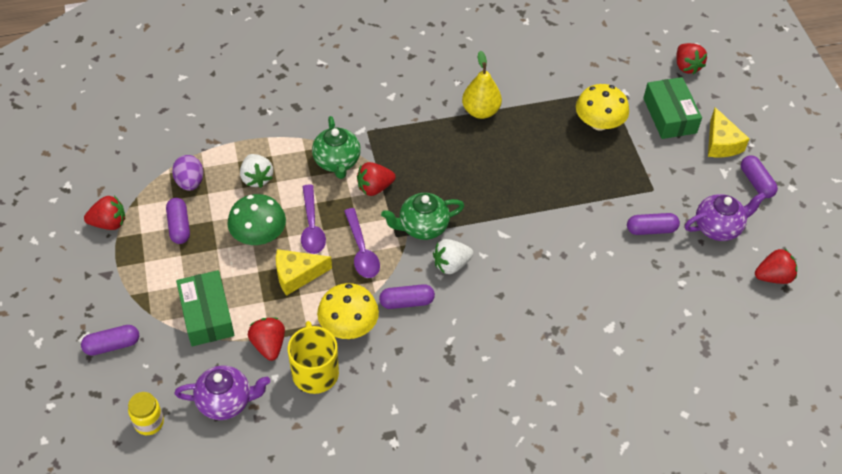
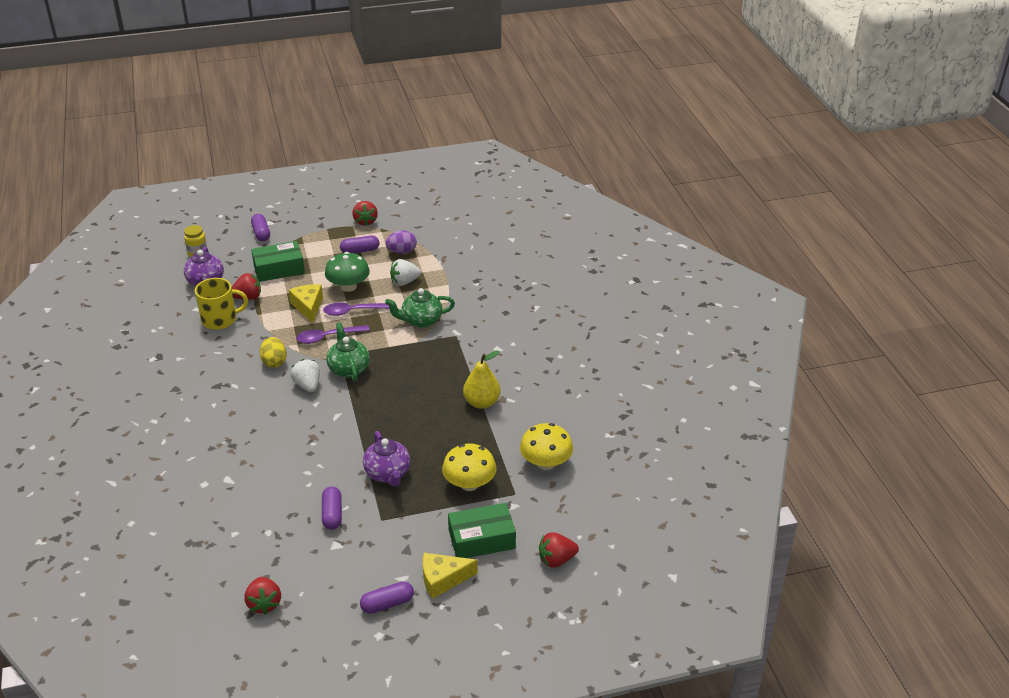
camera: 90 degrees right, 15 degrees down
(348, 325) = (258, 333): yellow mushroom -> yellow mushroom (546, 463)
(374, 188) = (392, 342): red strawberry -> none
(406, 302) = (274, 362): purple capsule -> yellow egg
(718, 227) = (330, 566): purple teapot -> purple teapot (388, 474)

